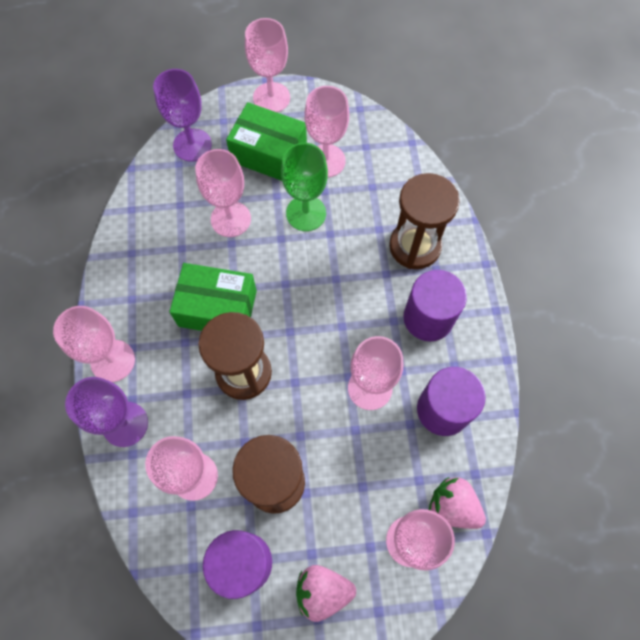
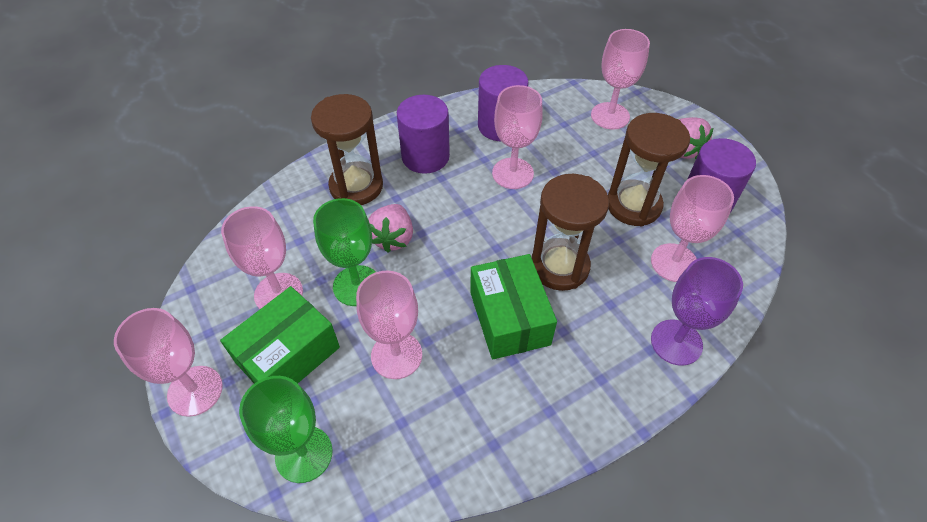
camera: 115 degrees left, 15 degrees down
(113, 361) = (627, 390): pink goblet -> none
(192, 145) = (304, 454): purple goblet -> green goblet
(269, 154) = (288, 355): green box -> green box turned 45 degrees clockwise
(453, 506) = (568, 102): pink strawberry -> pink strawberry (393, 238)

